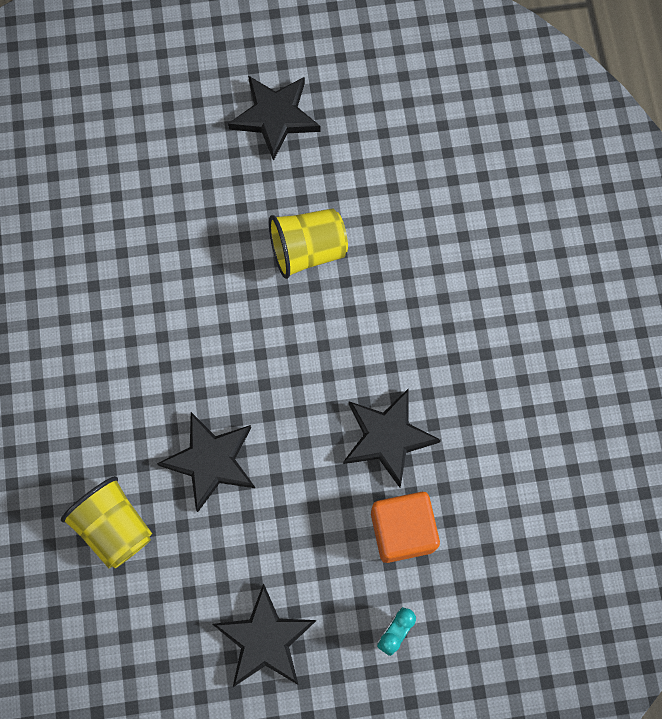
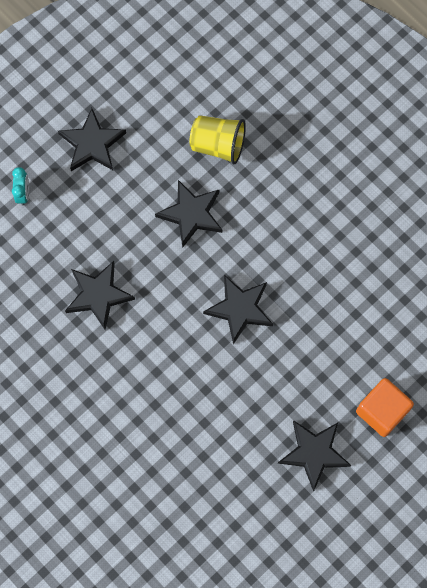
camera: 145 degrees right, 0 degrees up
(239, 313) = (239, 309): none -> black star
(308, 250) = (227, 377): yellow cup -> none
(402, 531) = (54, 249): orange cube -> orange cube (382, 411)

